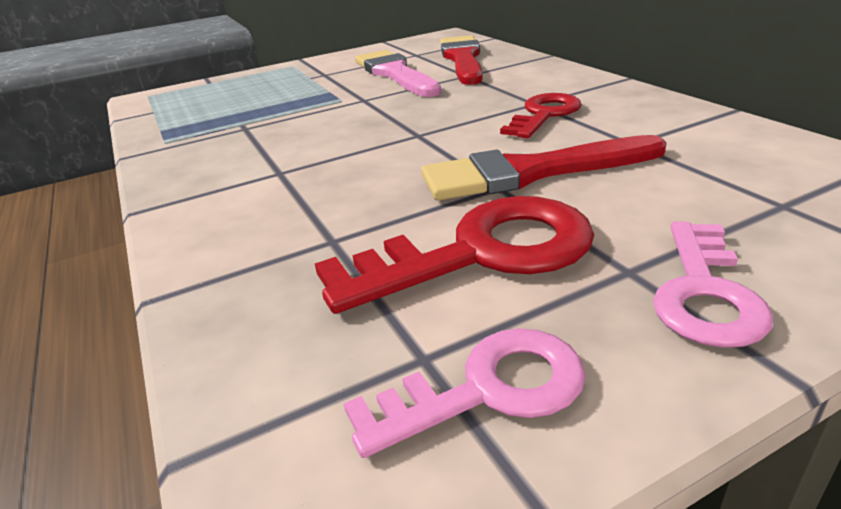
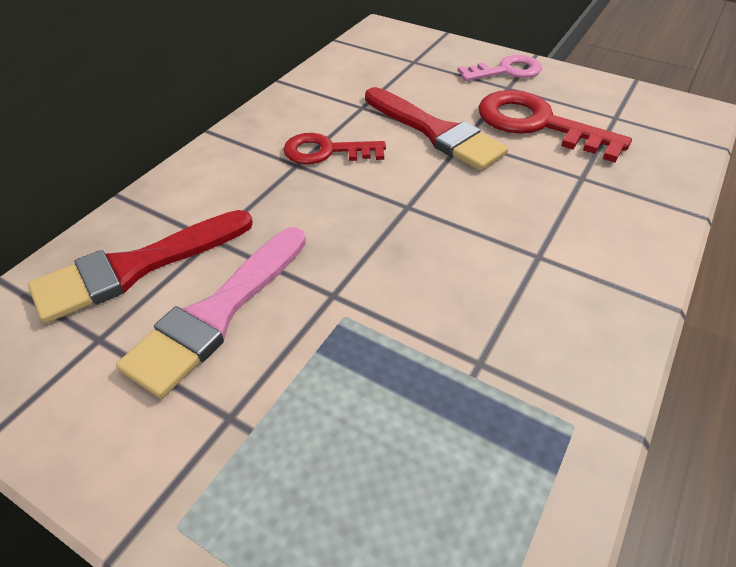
camera: 125 degrees left, 15 degrees up
(487, 389) = (611, 100): pink key -> none

